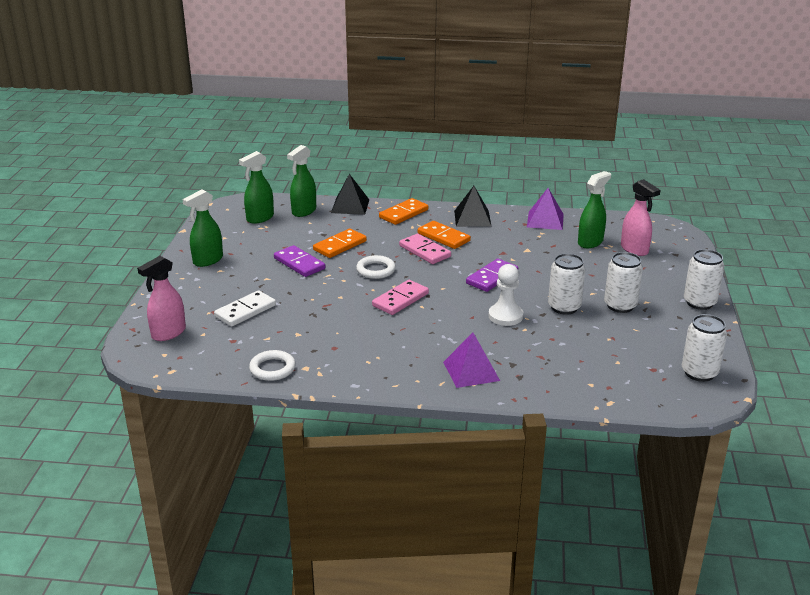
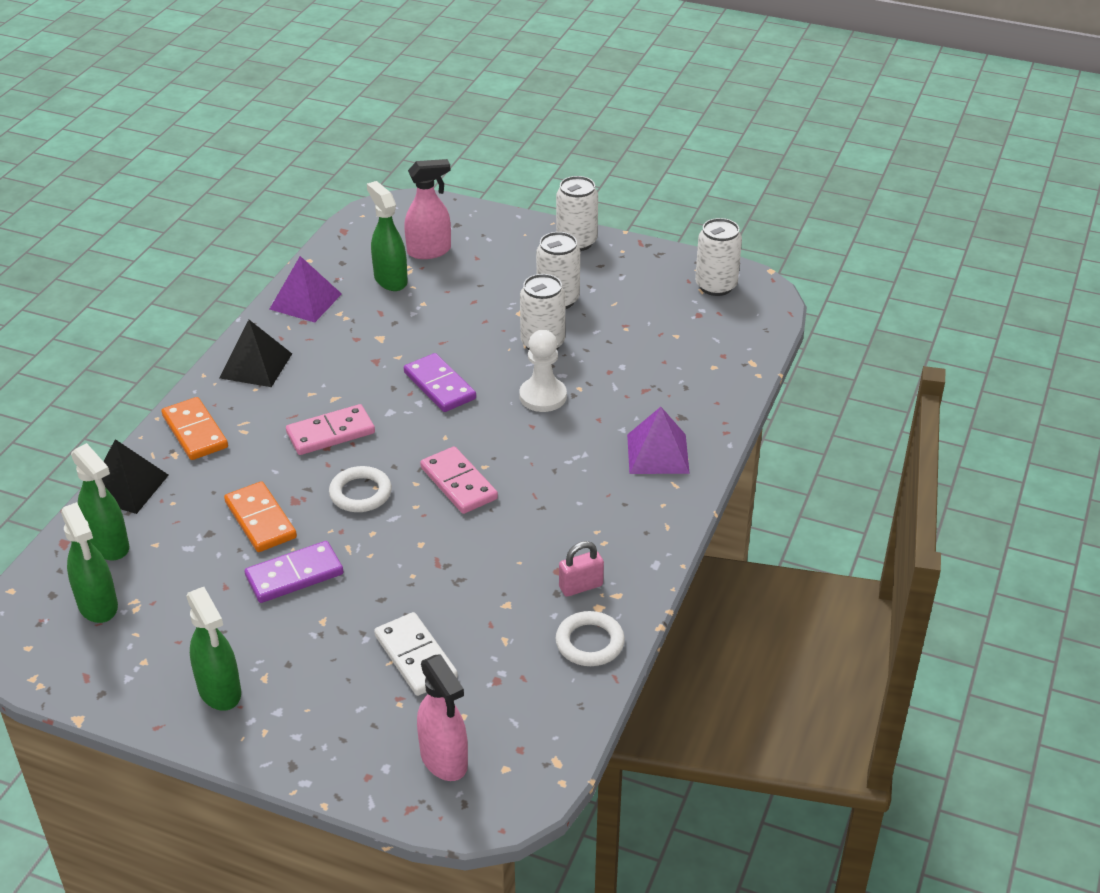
camera: 75 degrees left, 10 degrees up
(322, 358) = (581, 586): none -> pink padlock
(443, 237) = (298, 406): orange domino -> none

